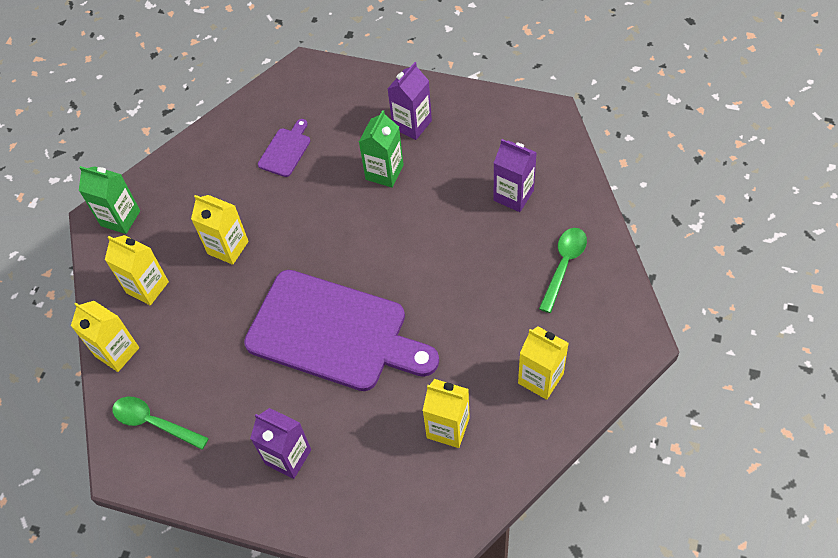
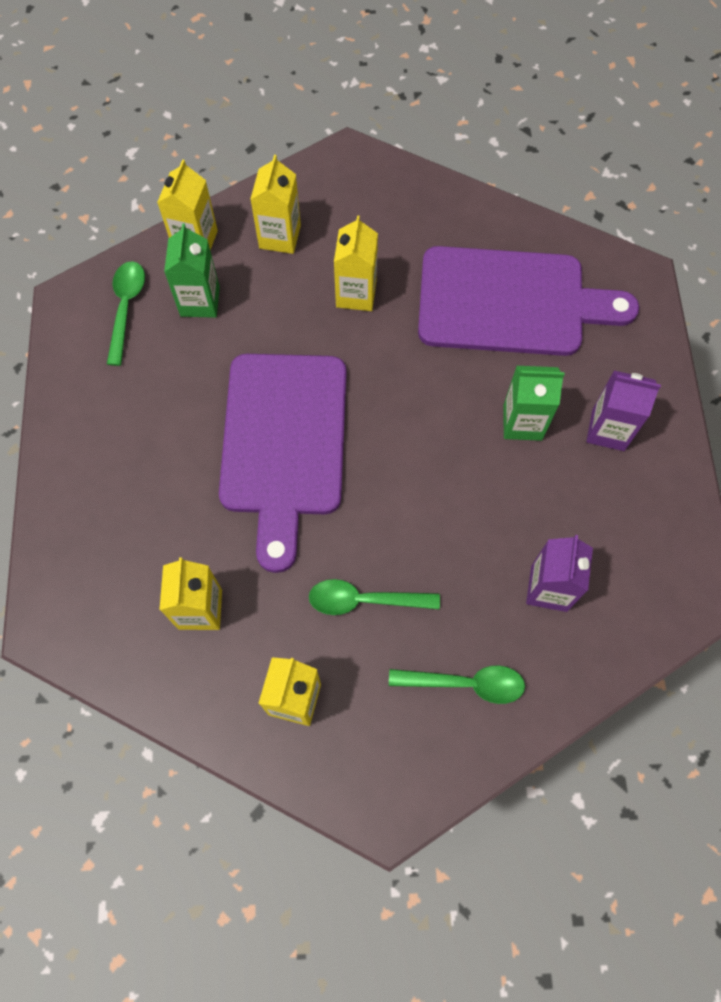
camera: 65 degrees right, 10 degrees up
(120, 218) = (355, 176): green carton -> green carton (200, 301)
(286, 150) = (510, 302): purple cutting board -> purple cutting board, size x2.45
(288, 457) = (121, 451): purple carton -> none
(481, 311) = (364, 600): none -> green spoon

